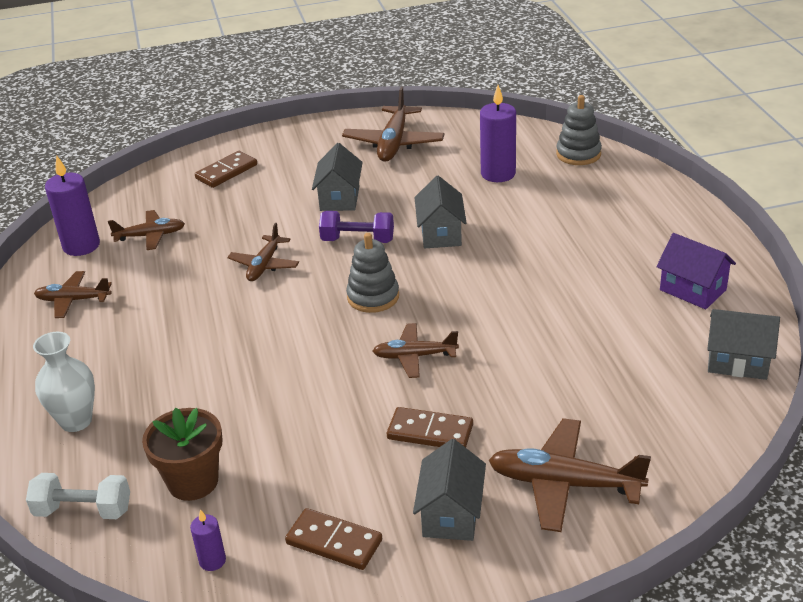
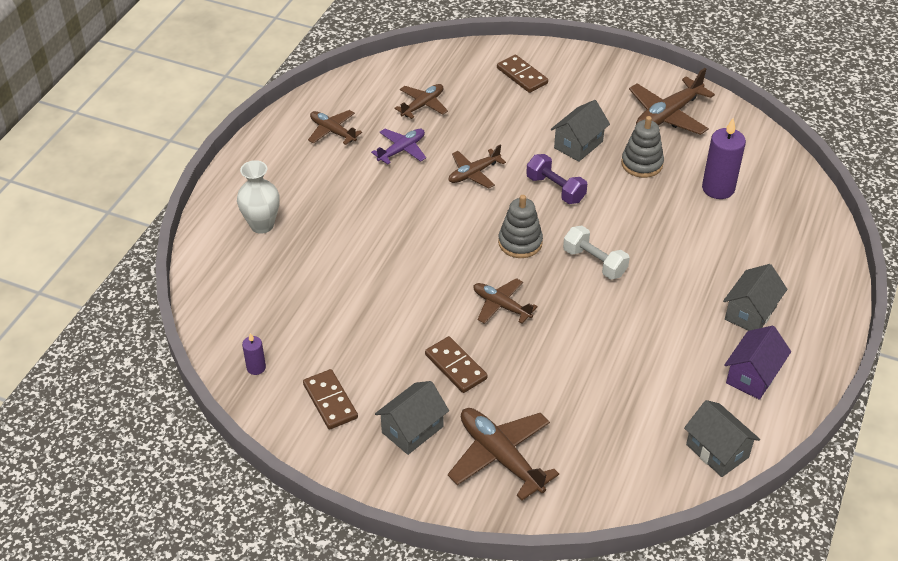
camera: 35 degrees right, 10 degrees up
(81, 246) = (373, 89): purple candle -> none
(83, 510) = (217, 289): white dumbbell -> white dumbbell (594, 262)
(150, 236) = (423, 105): brown plane -> brown plane turned 75 degrees counterclockwise
(168, 281) = (401, 150): none -> purple plane
(193, 481) = (290, 309): brown flower pot -> none
(226, 172) = (522, 76): brown domino -> brown domino turned 60 degrees clockwise
(440, 233) = (619, 217): grey house -> grey house (750, 313)
(578, 154) = (802, 205): grey stacking toy -> grey stacking toy (642, 164)
(692, 290) = (752, 376): purple house -> purple house turned 45 degrees clockwise

